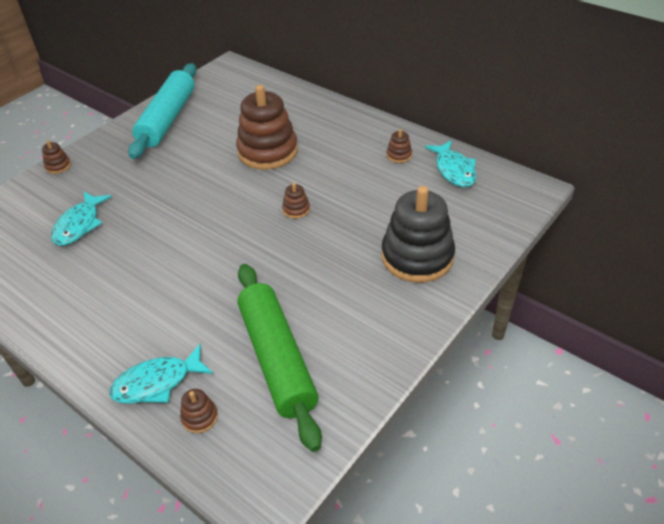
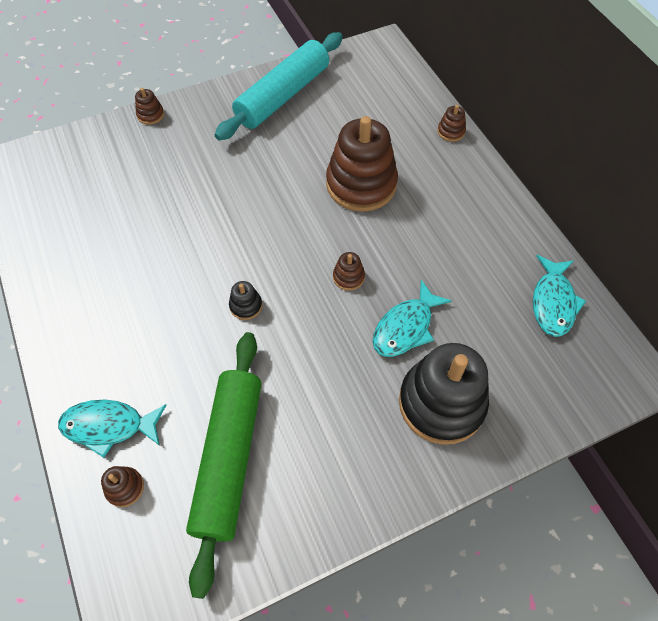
camera: 25 degrees right, 15 degrees up
(79, 225) = (134, 199): turquoise fish -> turquoise fish (405, 327)
(225, 257) = (246, 306): none -> black stacking toy
(399, 155) = (501, 252): brown stacking toy -> brown stacking toy (451, 131)

